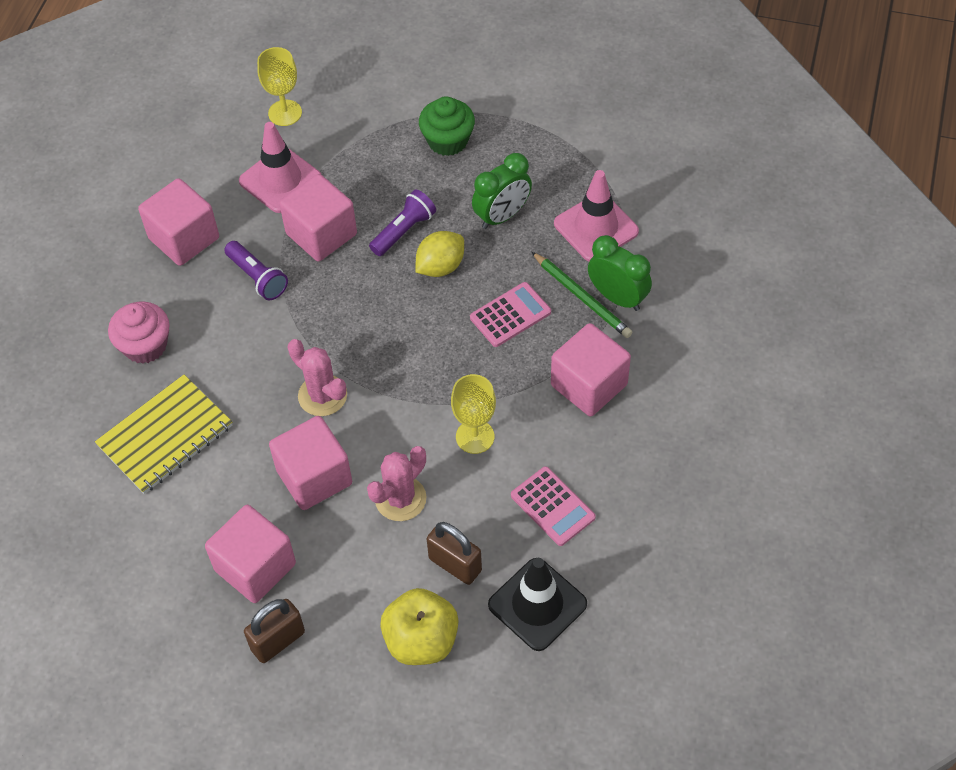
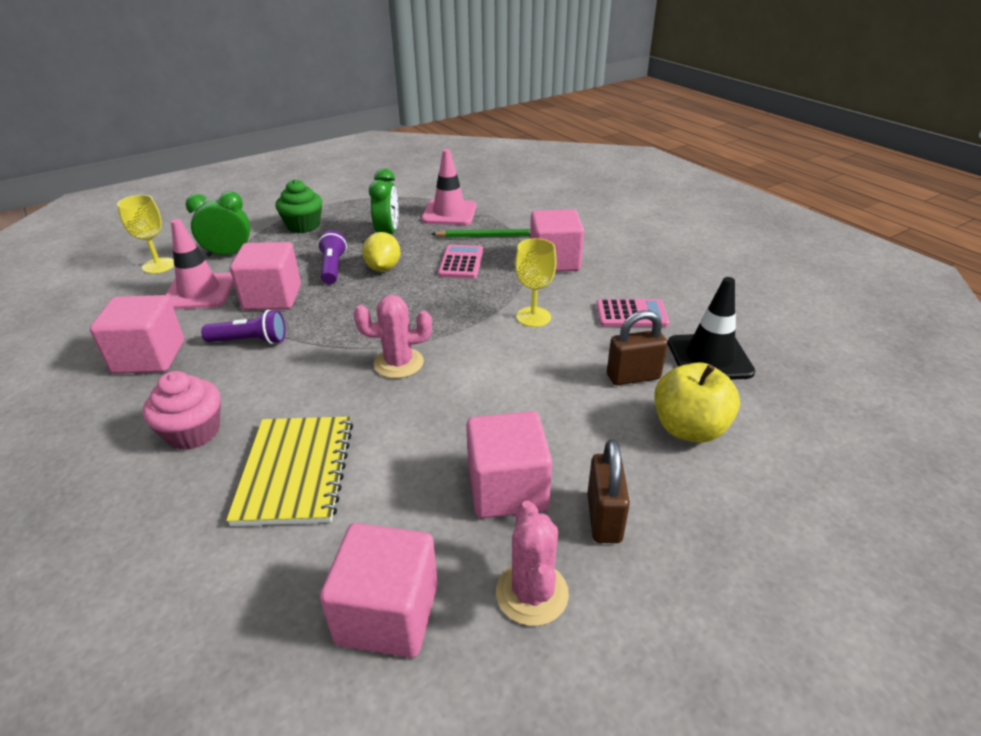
camera: 50 degrees left, 20 degrees down
(314, 477) = (464, 405): pink cube -> pink cube (388, 613)
(400, 499) = (542, 373): pink cactus -> pink cactus (532, 593)
(617, 297) = (507, 227): green clock -> green clock (229, 254)

